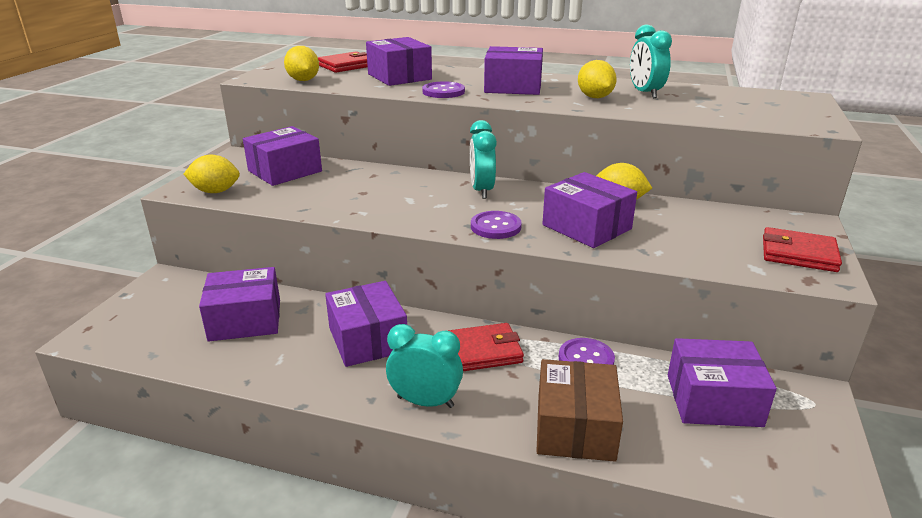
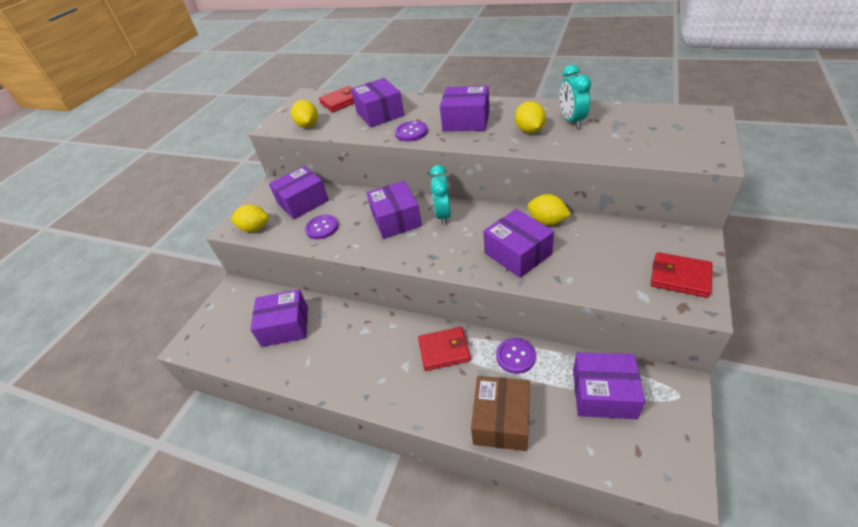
camera: 10 degrees right, 15 degrees up
(368, 339) = (365, 342): purple box -> purple box (396, 220)
(425, 402) = (401, 398): turquoise clock -> none
(495, 227) = (450, 257): purple button -> purple button (322, 228)

